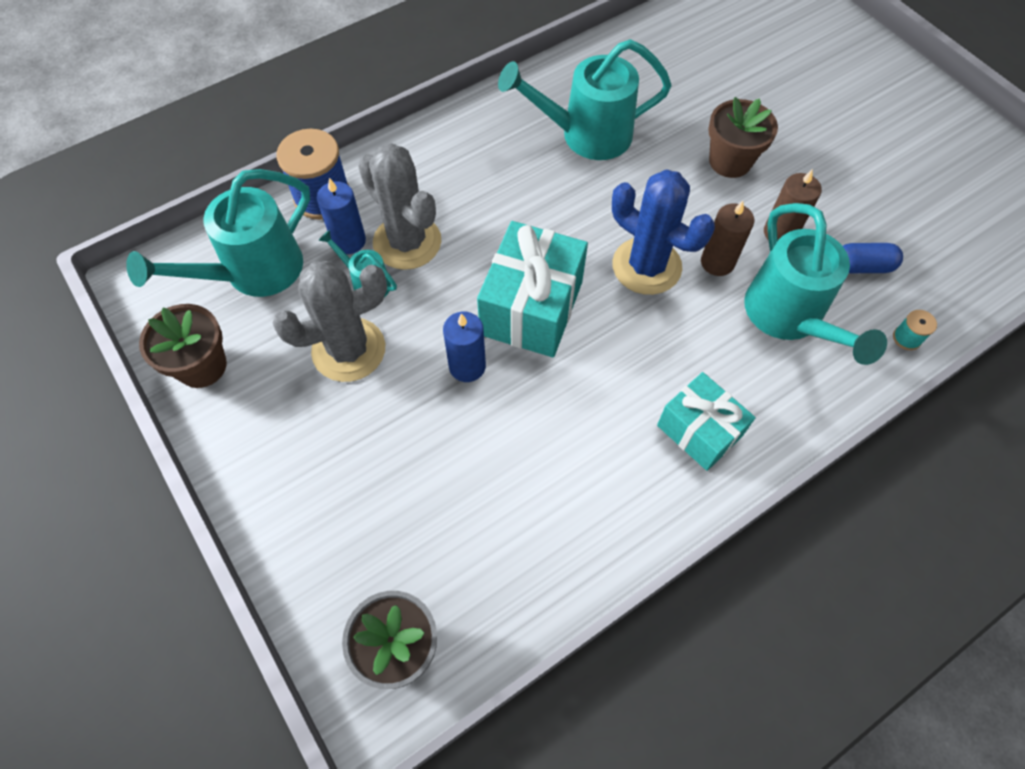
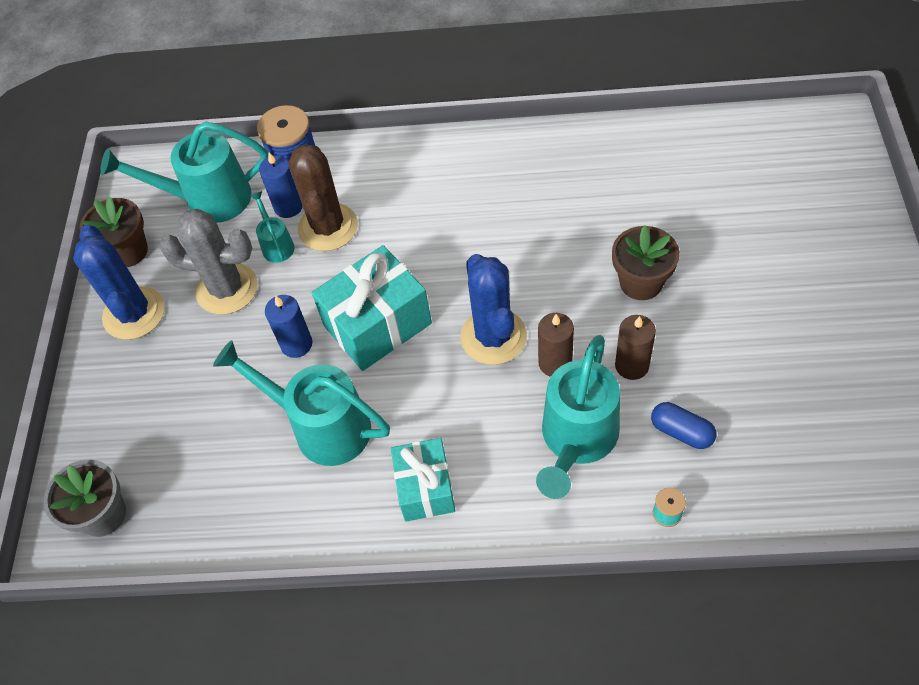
camera: 40 degrees right, 5 degrees down
(262, 425) = (134, 313): none -> blue cactus
(407, 242) = (328, 227): grey cactus -> brown cactus
(586, 135) = (534, 203): turquoise watering can -> turquoise watering can (321, 426)

